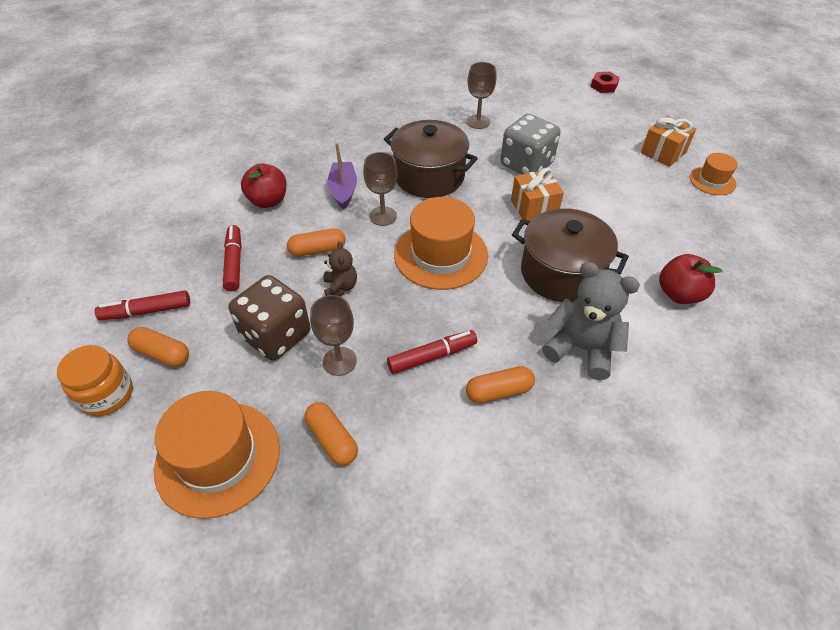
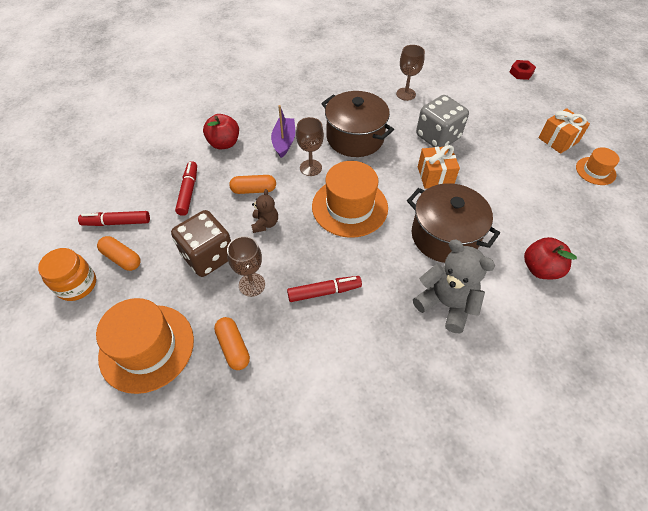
camera: 10 degrees right, 5 degrees up
(499, 391) = (370, 329): orange capsule -> none

